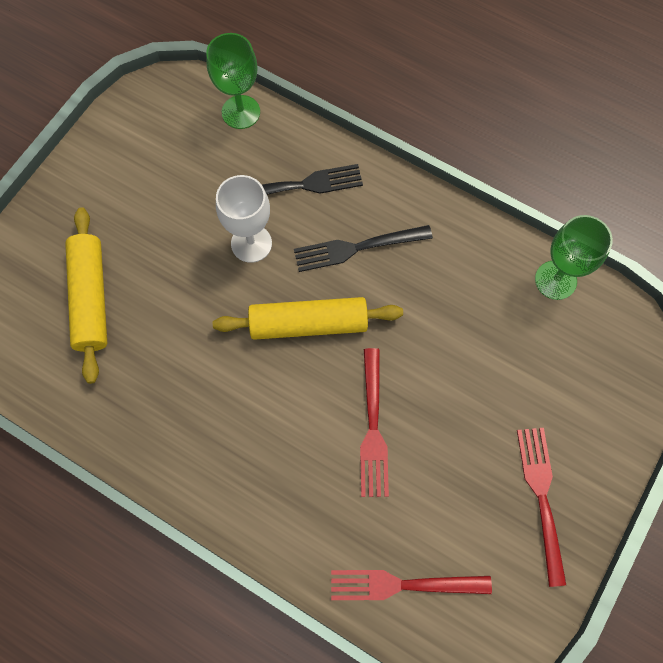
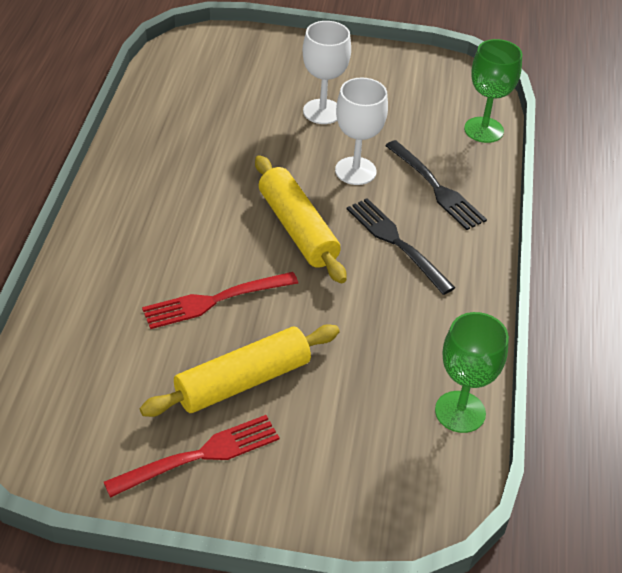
camera: 65 degrees right, 25 degrees down
(90, 298) = (246, 92): yellow rolling pin -> yellow rolling pin (242, 381)
(153, 239) = (322, 112): none -> white goblet
(403, 584) = (66, 361): red fork -> none

